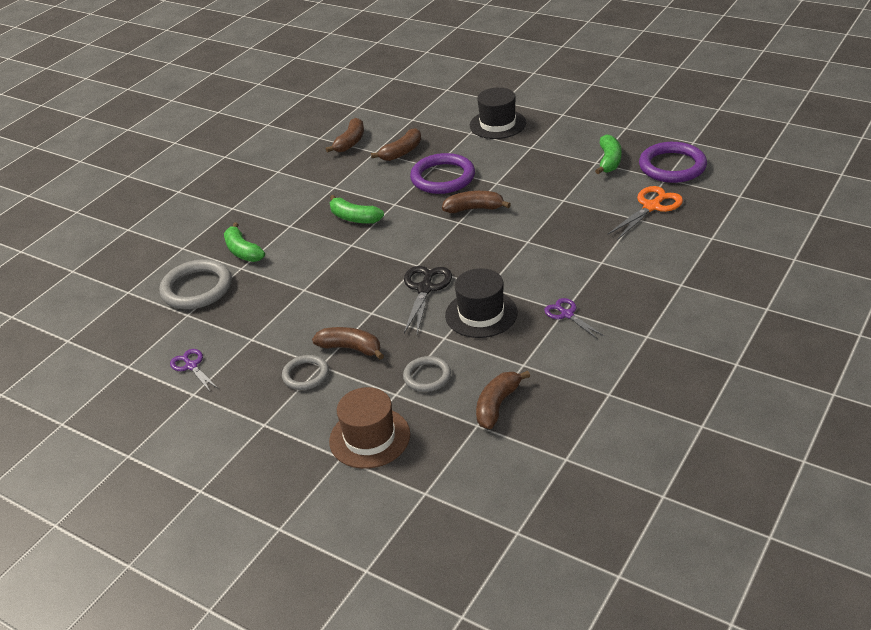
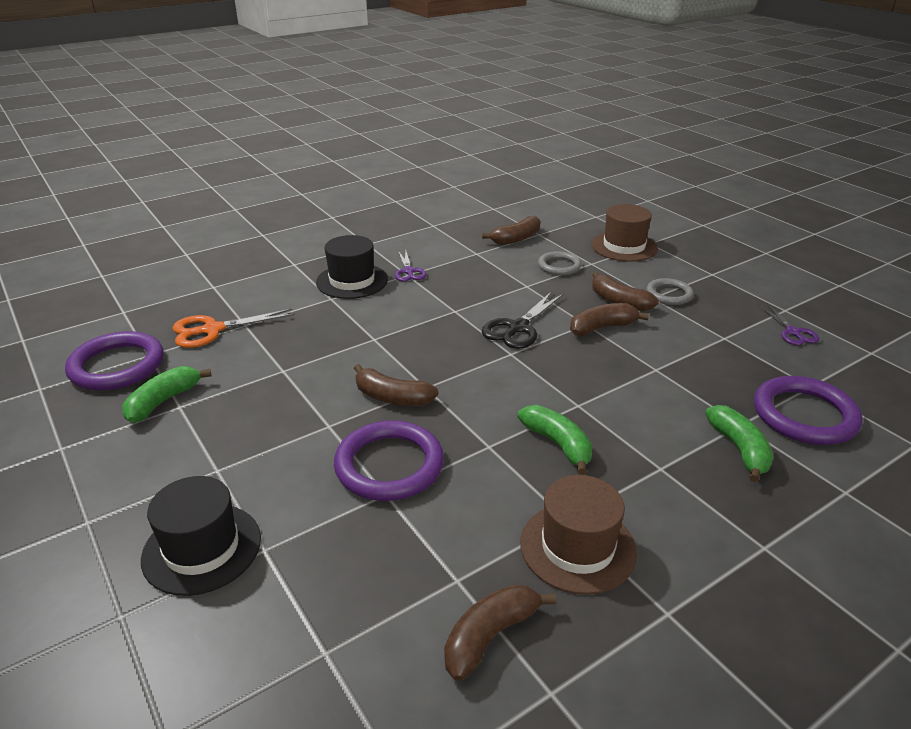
camera: 160 degrees left, 5 degrees down
(197, 288) = (804, 415): grey ring -> purple ring
(325, 179) = (577, 547): none -> brown hat
(402, 152) = (411, 554): brown banana -> brown banana (602, 327)
(481, 314) = (480, 292): black hat -> black hat (352, 281)

